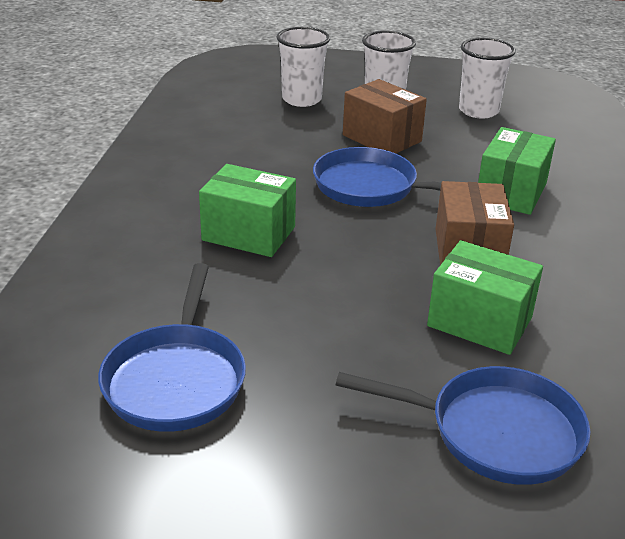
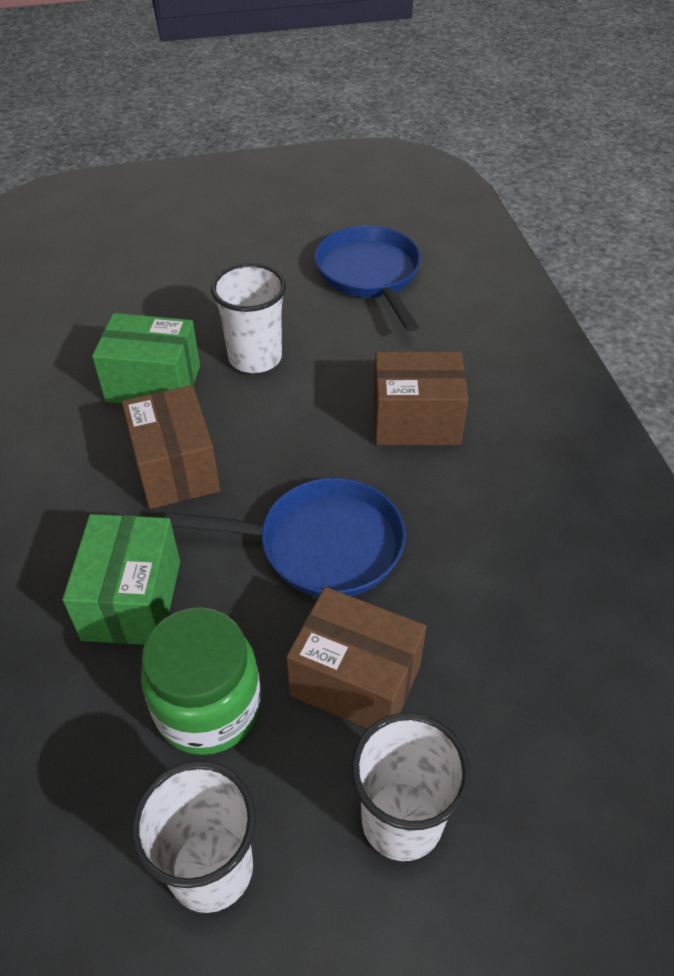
camera: 160 degrees right, 15 degrees up
(248, 233) = (416, 421): green box -> brown box
(301, 99) = (553, 769): white cup -> white cup (255, 358)
(469, 147) = (208, 707): none -> green jar
(494, 432) = (133, 299): blue pan -> none

